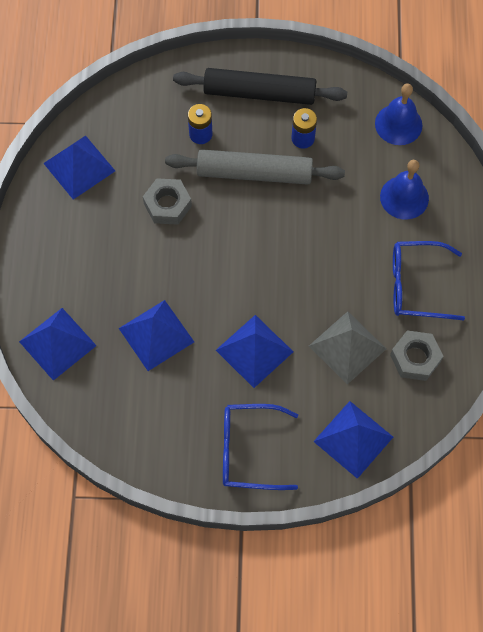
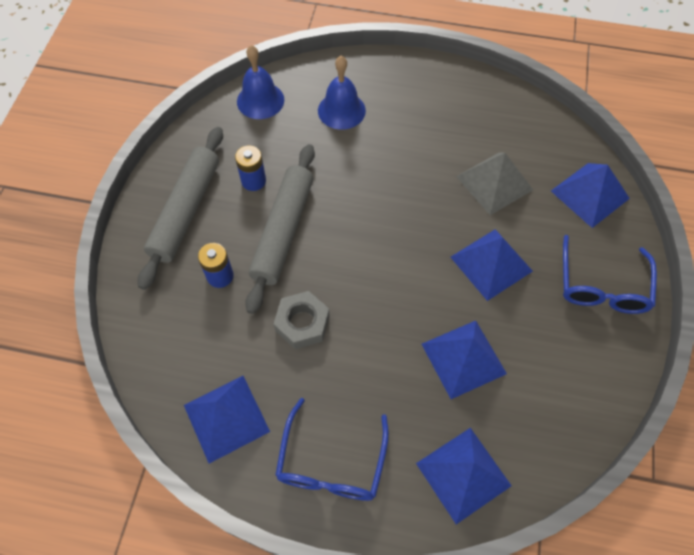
camera: 80 degrees left, 5 degrees down
(259, 93) = (186, 210): black rolling pin -> grey rolling pin
(415, 358) = (510, 132): grey nut -> none
(416, 285) = (436, 118): blue glasses -> blue glasses (331, 463)

